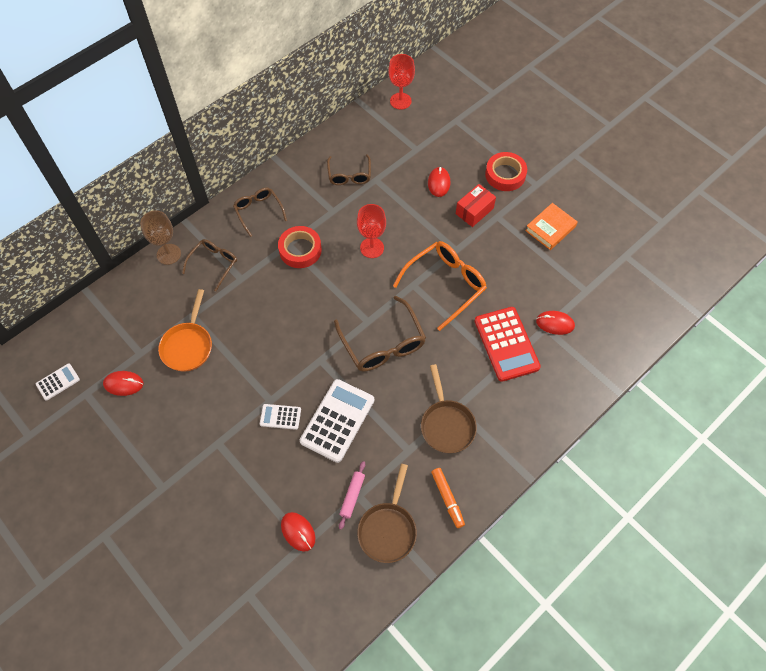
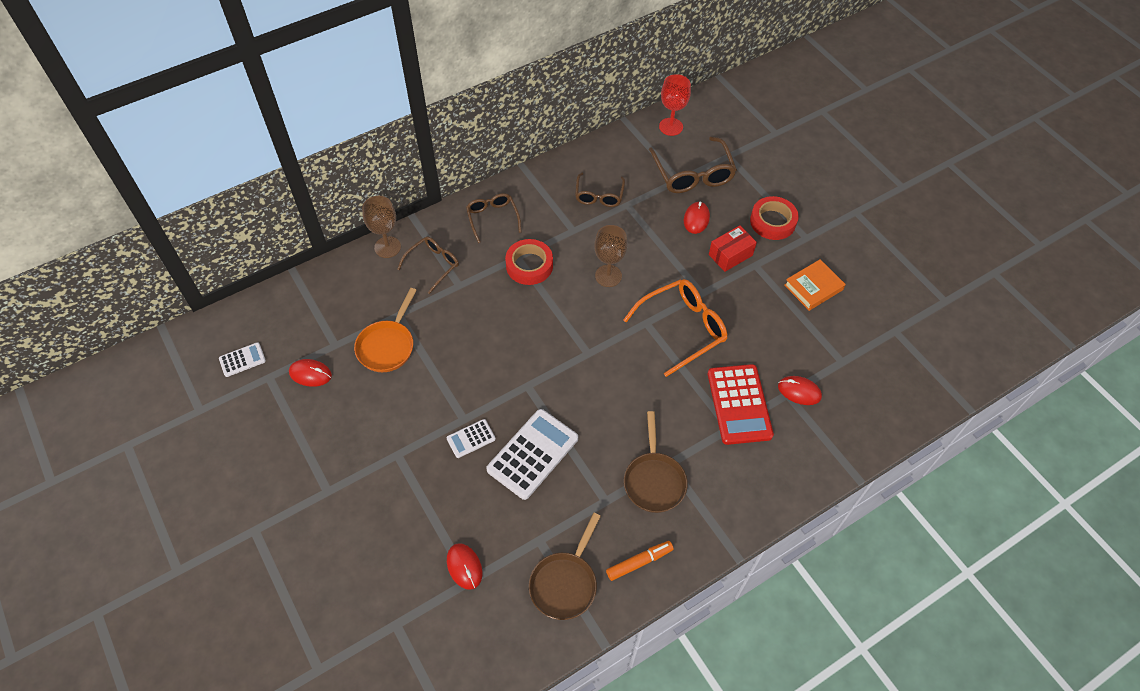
camera: 10 degrees right, 5 degrees down
(280, 417) = (471, 439): white calculator -> white calculator turned 45 degrees counterclockwise
(352, 496) = (532, 539): pink rolling pin -> none
(372, 248) = (608, 276): red goblet -> brown goblet
(382, 343) = (599, 379): brown glasses -> brown glasses (692, 173)
(447, 498) = (639, 562): orange marker -> orange marker turned 105 degrees counterclockwise

